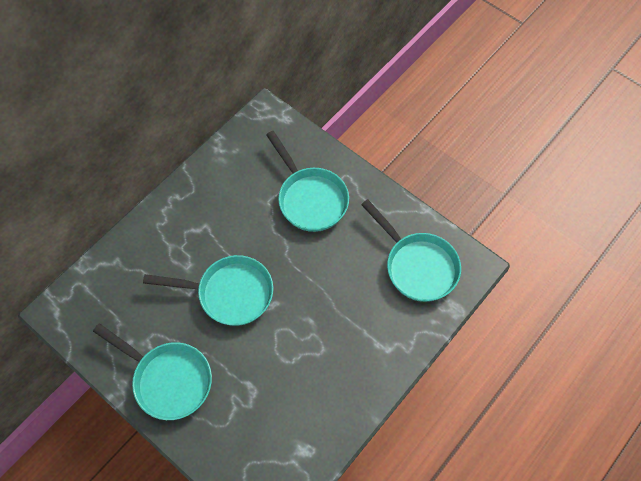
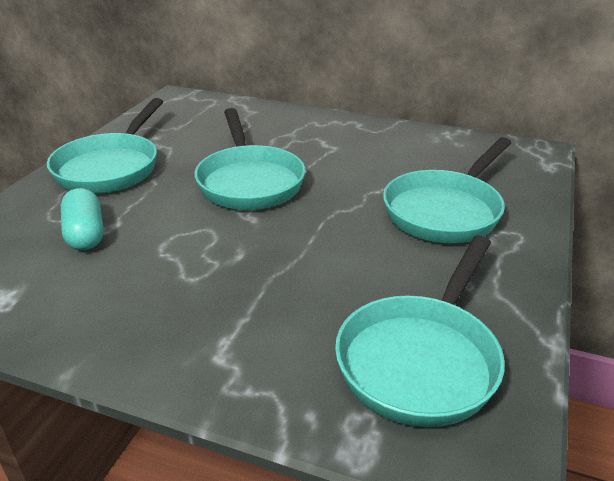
camera: 70 degrees right, 30 degrees down
(254, 403) = (85, 234): none -> turquoise capsule

